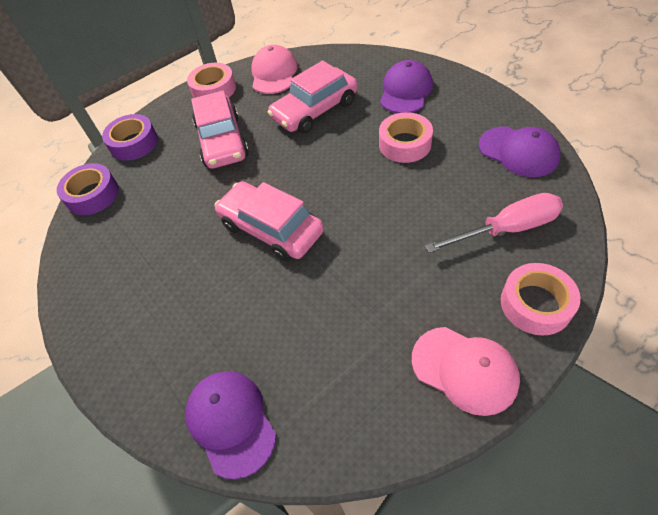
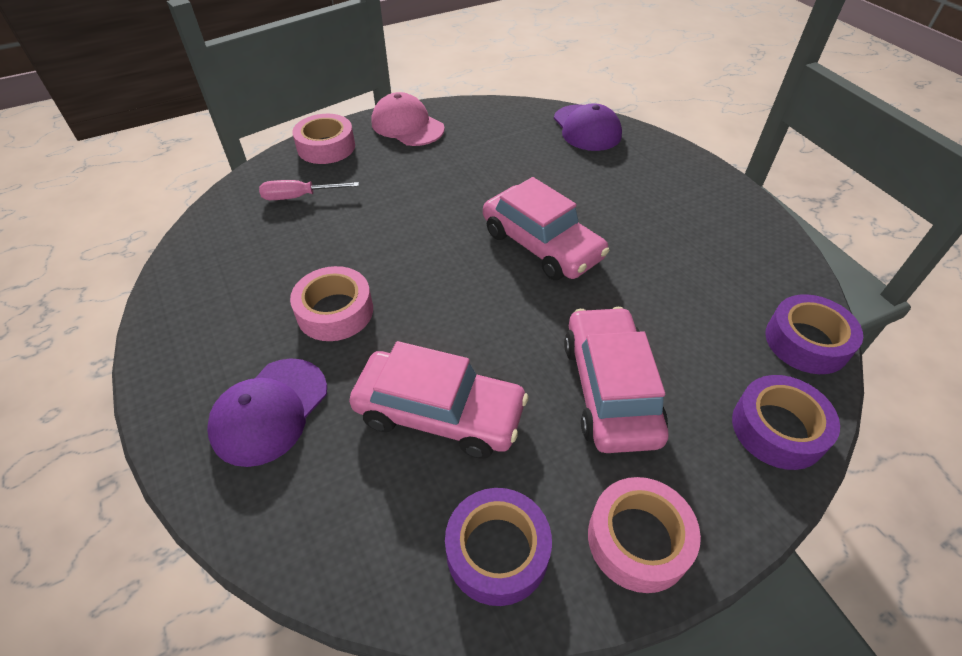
camera: 175 degrees left, 5 degrees down
(274, 73) = (497, 551): pink cap -> purple tape
(315, 110) = (439, 413): pink car -> pink car turned 45 degrees clockwise
(507, 229) = (299, 197): pink screwdriver -> pink screwdriver, size x0.66
(518, 152) = (210, 267): purple cap -> none

